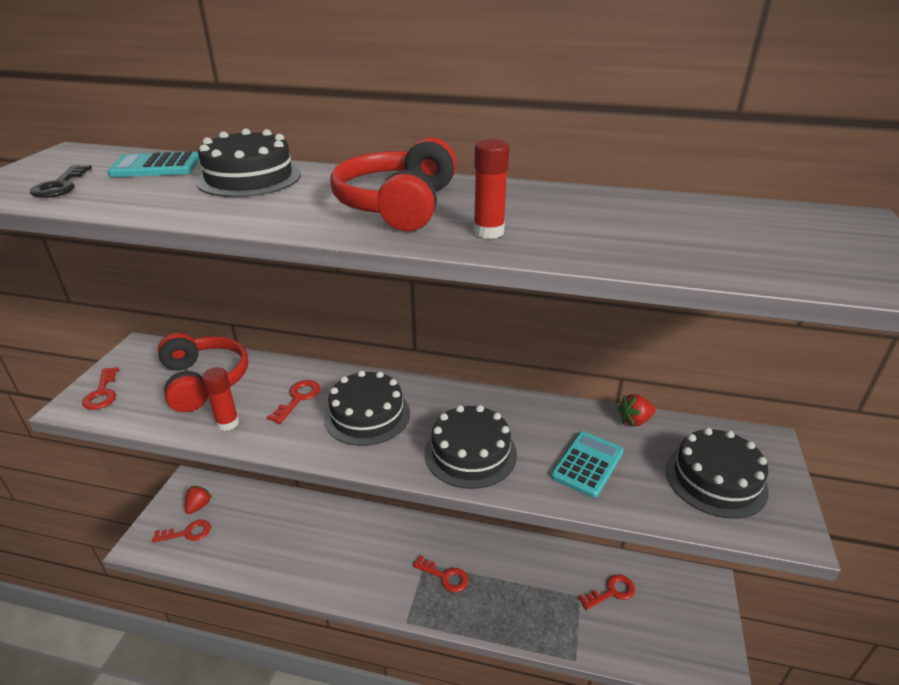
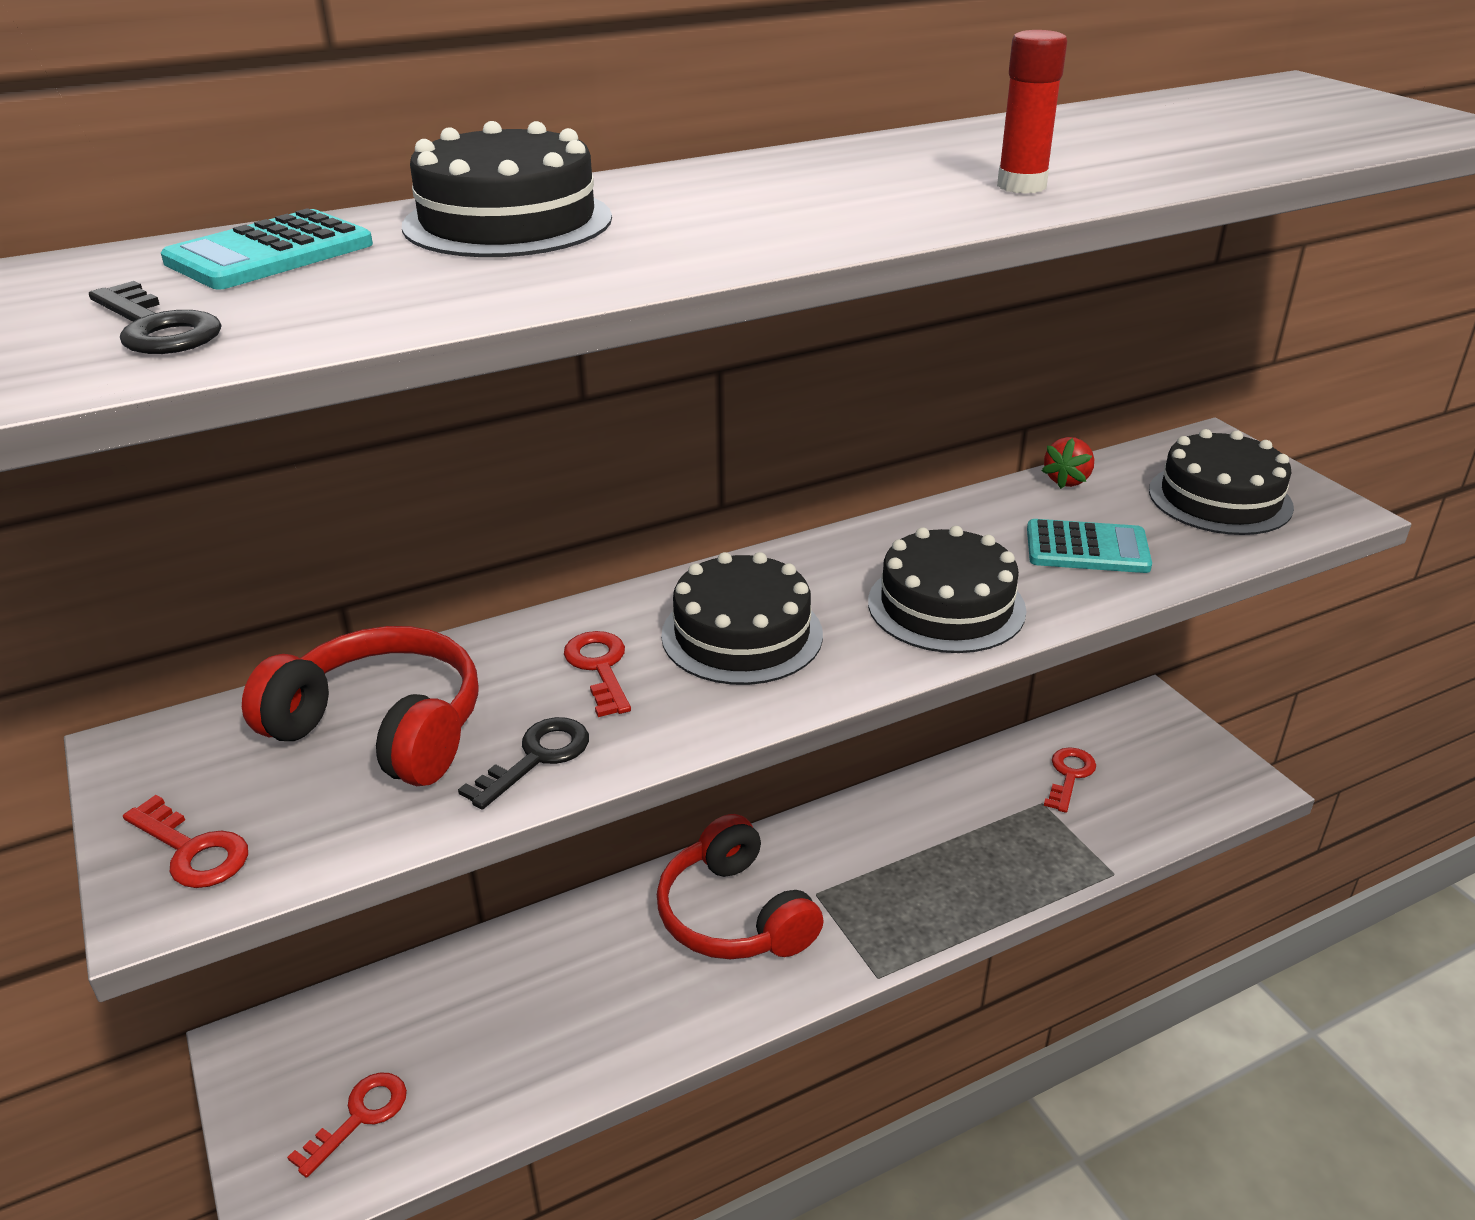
camera: 40 degrees left, 0 degrees up
(199, 506) = (326, 1065): red strawberry -> none
(227, 423) = (537, 757): red glue stick -> black key
(398, 205) = (835, 191): red headphones -> red headphones (734, 914)
(445, 576) = (861, 889): red key -> none
(587, 464) = (1087, 548): turquoise calculator -> turquoise calculator turned 105 degrees clockwise

